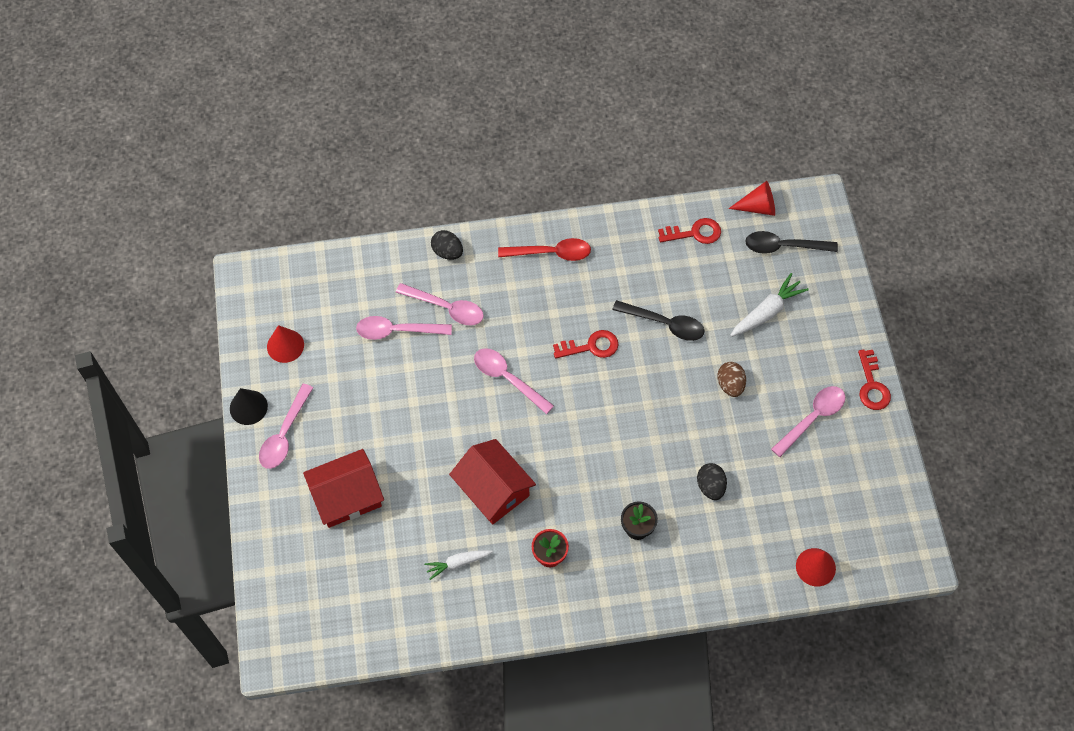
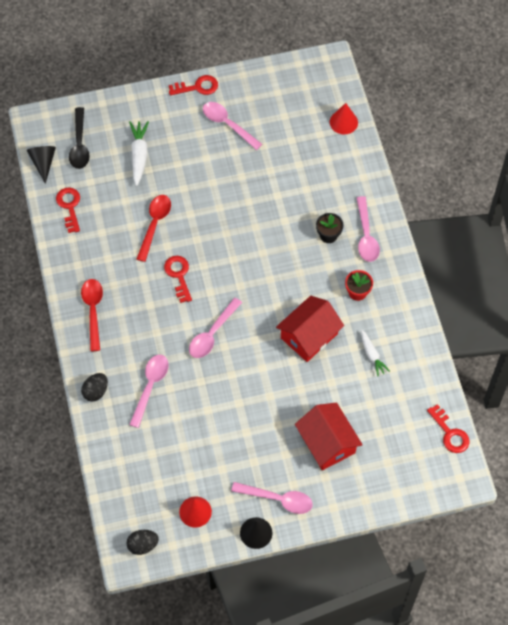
camera: 95 degrees left, 0 degrees up
(337, 647) = (450, 433): none -> red key
(397, 331) = (174, 423): pink spoon -> pink spoon (366, 236)
(664, 324) = (154, 224): black spoon -> red spoon
(710, 486) = (289, 188): black egg -> black egg (143, 545)
(730, 385) = (204, 178): brown egg -> none
(757, 207) = (43, 163): red cone -> black cone
(767, 311) = (139, 155): white carrot -> white carrot turned 45 degrees clockwise

